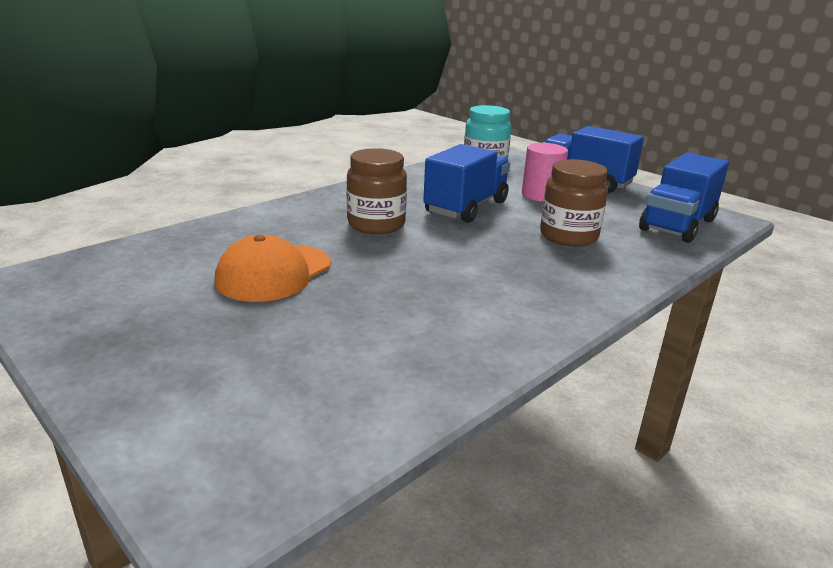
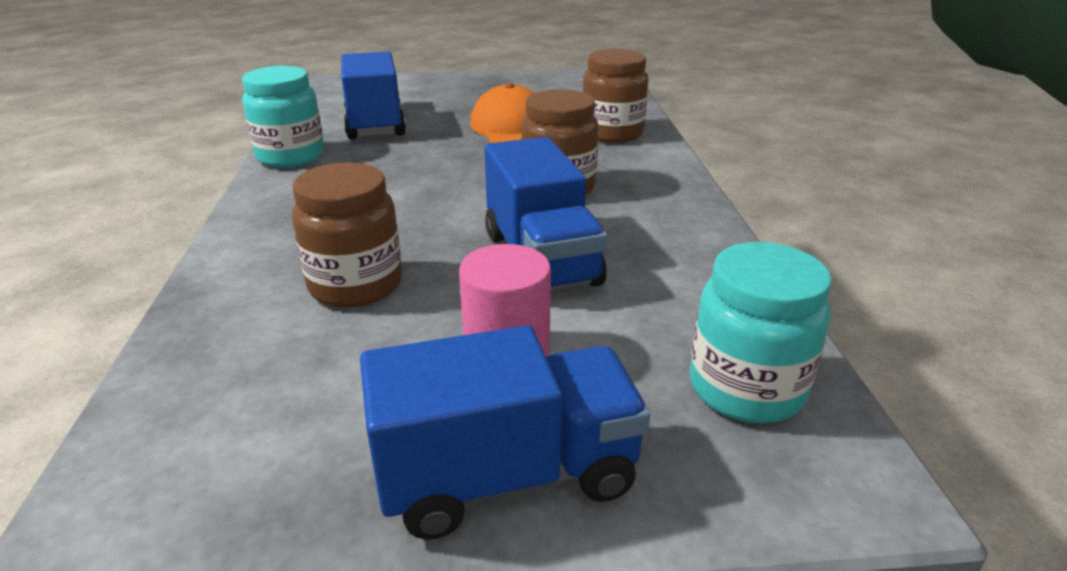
camera: 130 degrees right, 5 degrees up
(242, 233) = (612, 133): none -> brown jar
(493, 349) = (291, 156): none -> turquoise jar
(677, 225) = (203, 425): blue truck -> blue truck (375, 123)

